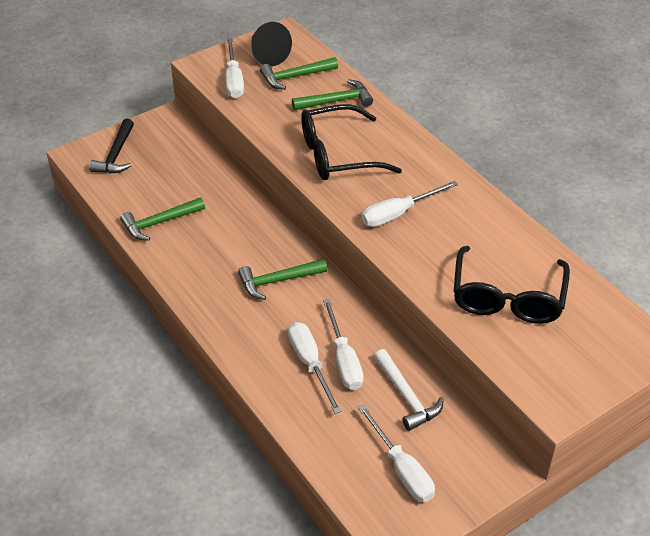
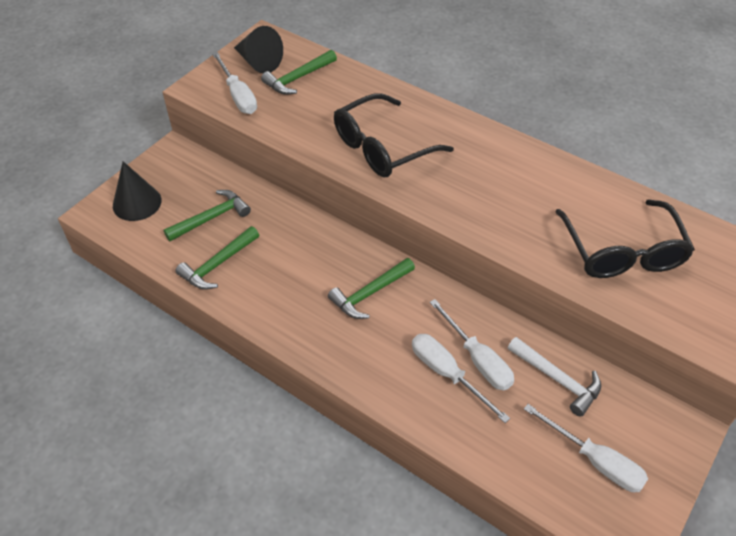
camera: 20 degrees left, 5 degrees up
(116, 155) = (137, 203): black hammer -> black cone
(336, 101) = (351, 93): green hammer -> green hammer (211, 218)
(398, 213) = (473, 193): white screwdriver -> none

